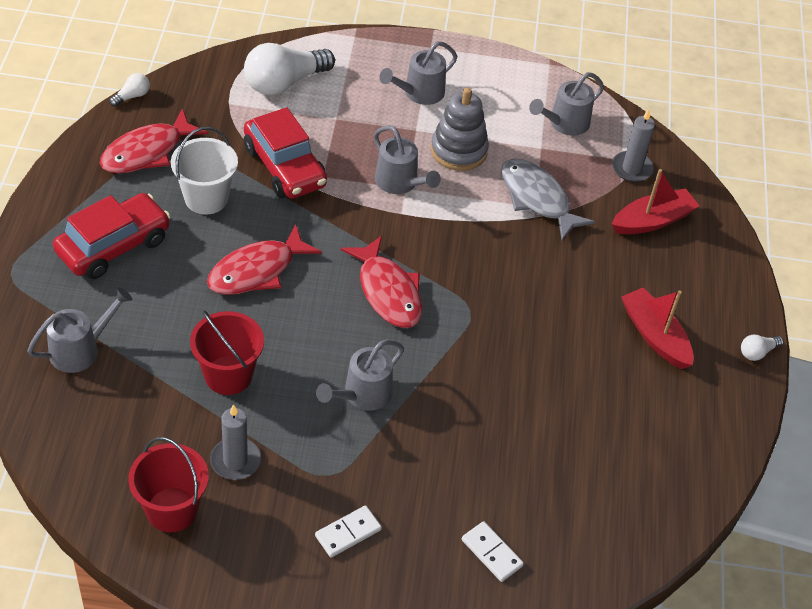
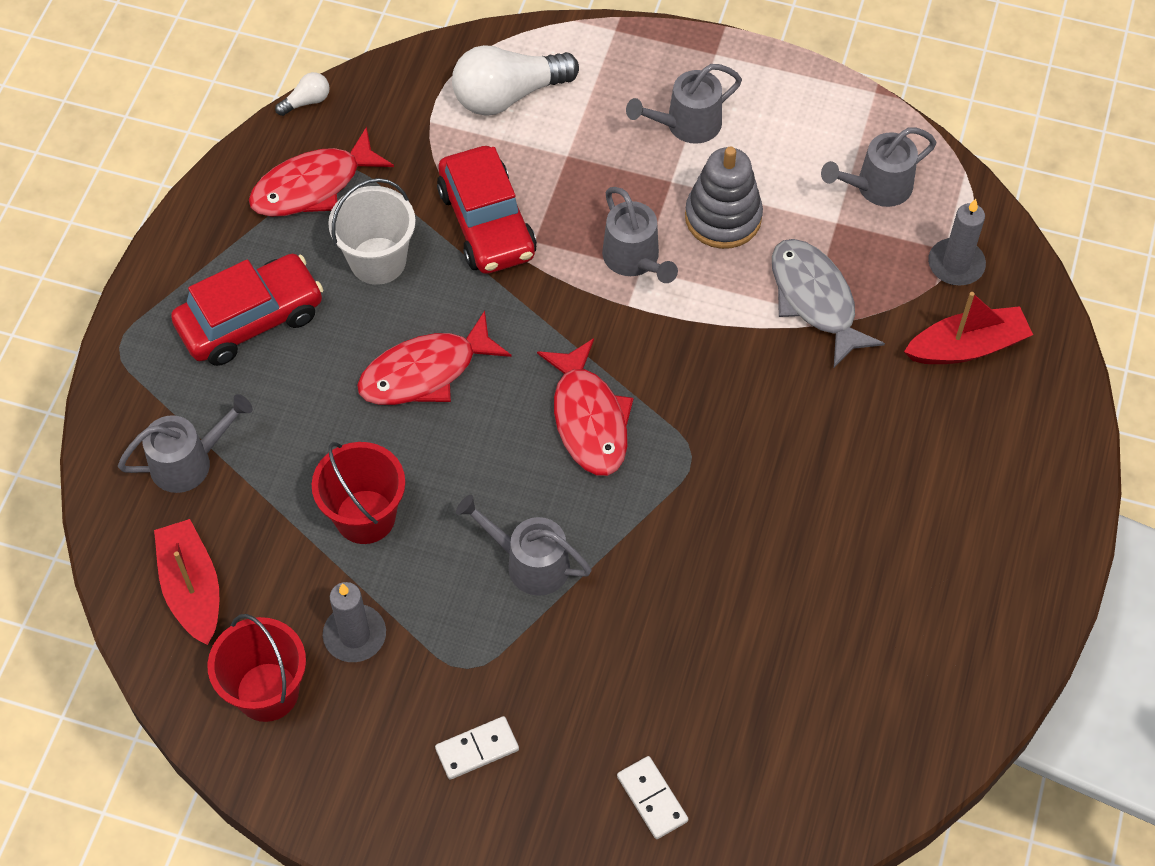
camera: 15 degrees right, 10 degrees up
(362, 395) = (529, 563): grey watering can -> grey watering can turned 60 degrees clockwise
(655, 335) = (931, 518): red boat -> red boat (192, 588)
(757, 352) = (1067, 557): white light bulb -> none

